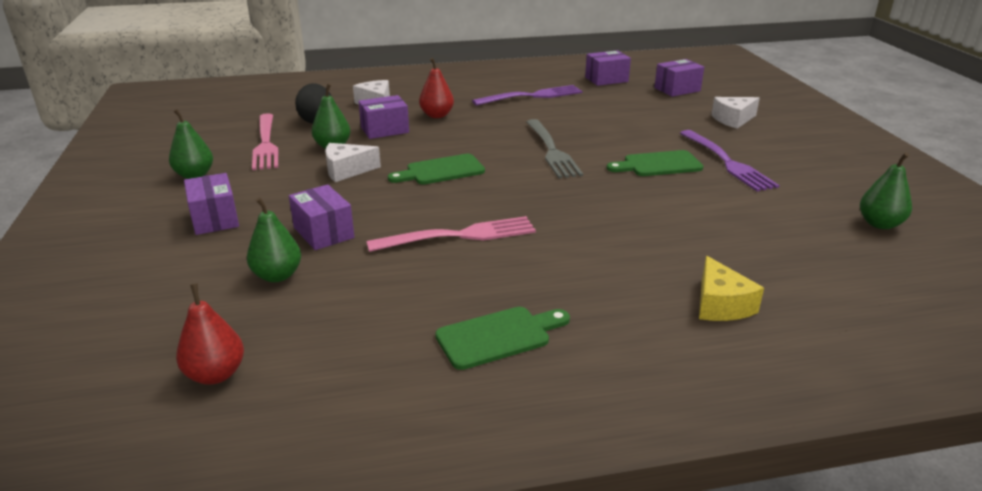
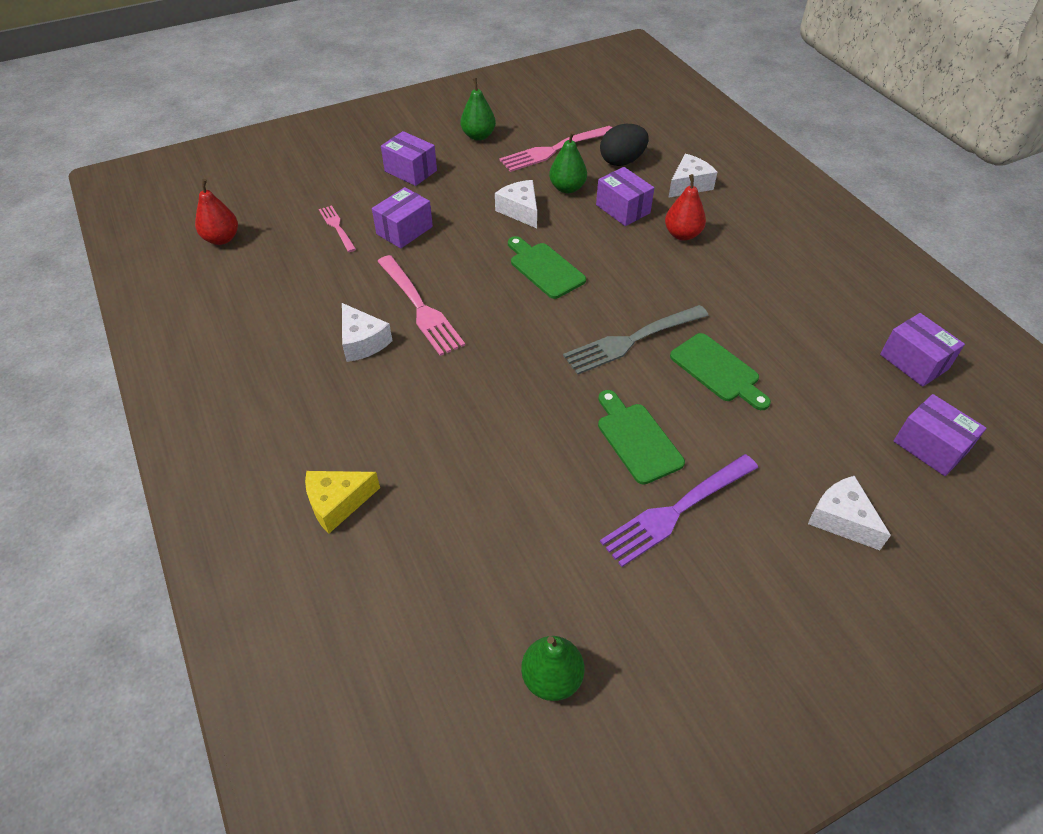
camera: 75 degrees right, 20 degrees up
(215, 219) = (410, 171): purple box -> purple box turned 75 degrees clockwise
(277, 275) = (337, 227): green pear -> pink fork
(495, 273) = (362, 342): none -> white cheese
(498, 336) = (273, 360): green cutting board -> green cutting board (718, 370)
(532, 96) = (793, 298): purple fork -> none

